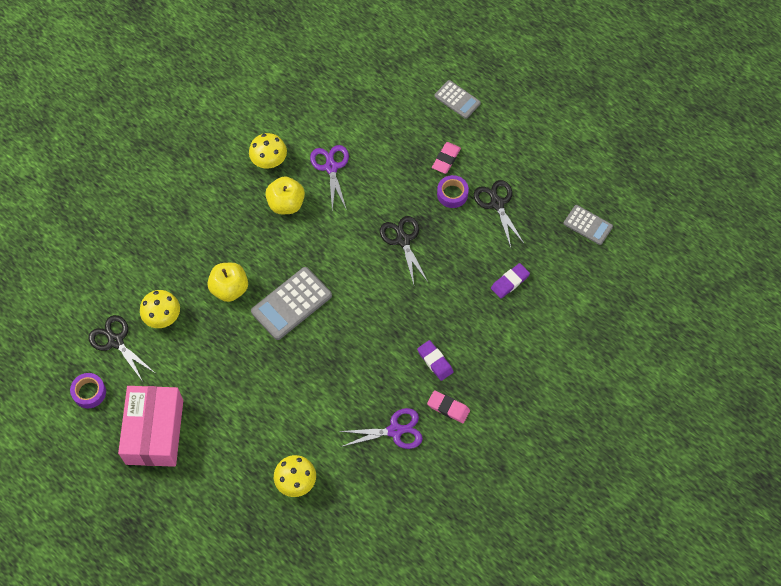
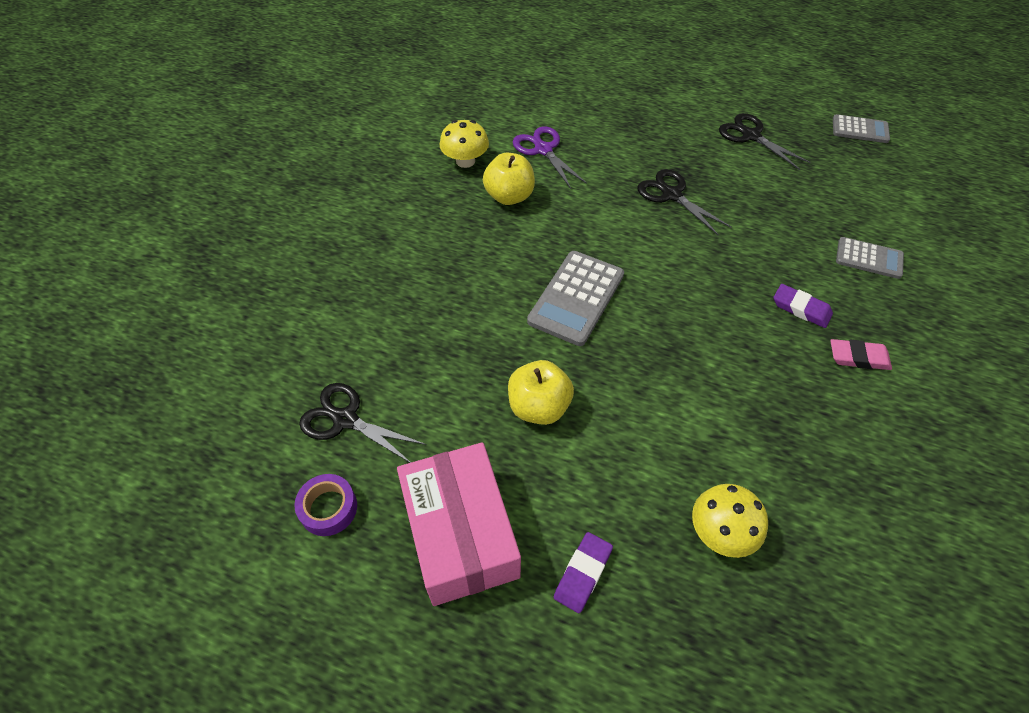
camera: 20 degrees left, 10 degrees down
(162, 316) = (404, 365): yellow mushroom -> none
(229, 289) = (484, 305): yellow apple -> yellow apple (539, 407)
(395, 430) = (812, 409): purple scissors -> none
(446, 159) = (667, 112): pink eraser -> none
(452, 194) = (696, 139): purple tape -> none
(457, 99) = (643, 64): grey calculator -> grey calculator (869, 258)
(510, 282) = (822, 201): purple eraser -> purple eraser (583, 573)

